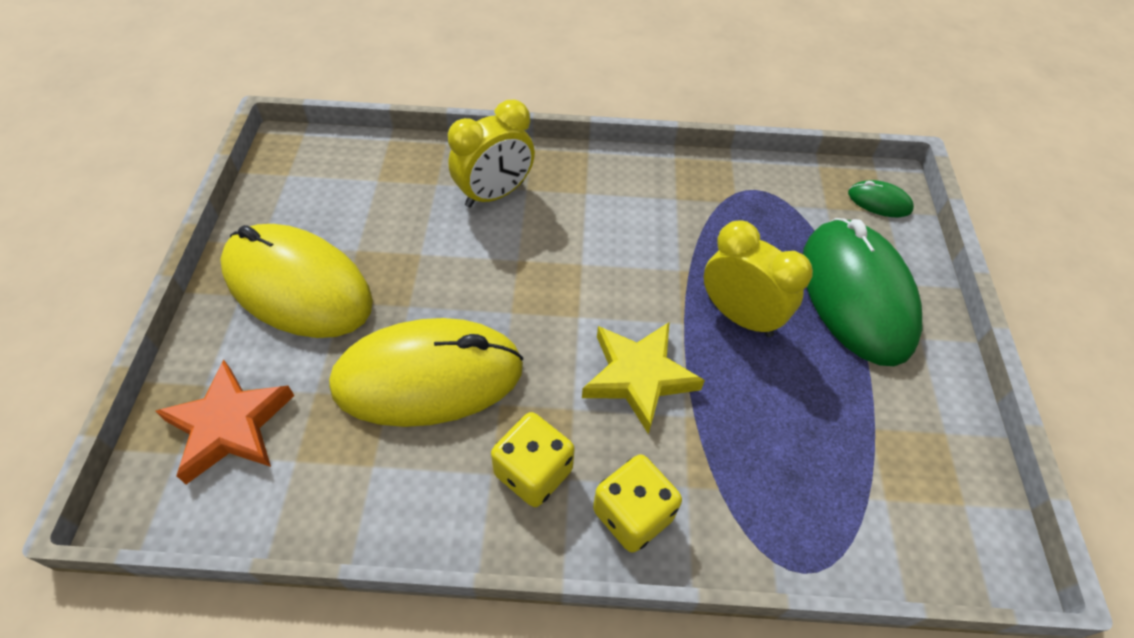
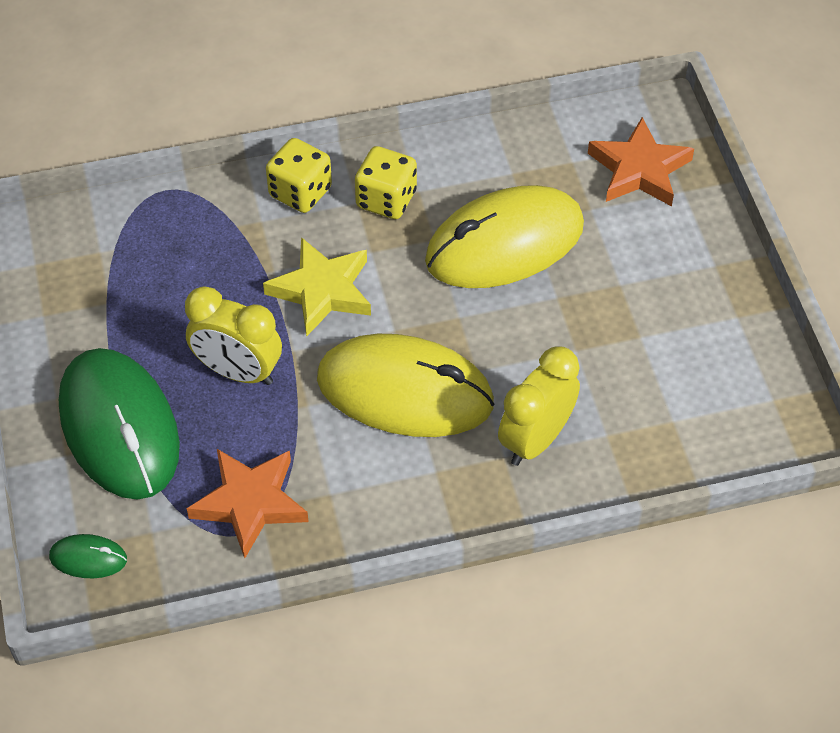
camera: 165 degrees right, 0 degrees up
(297, 286) = (670, 287): yellow mouse -> yellow mouse (405, 391)
(743, 207) = (250, 503): none -> orange star

